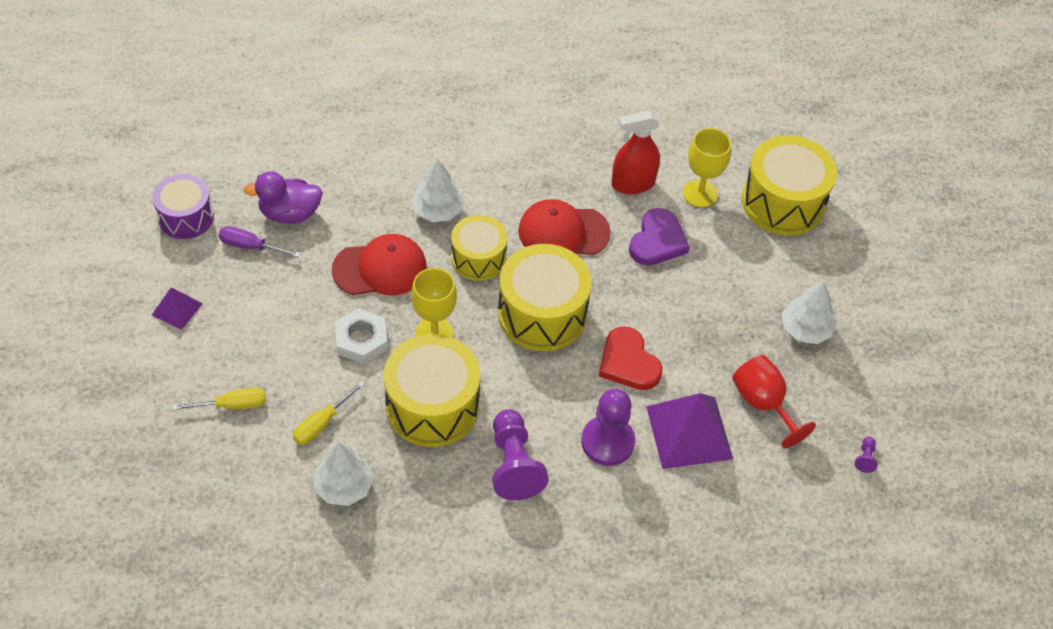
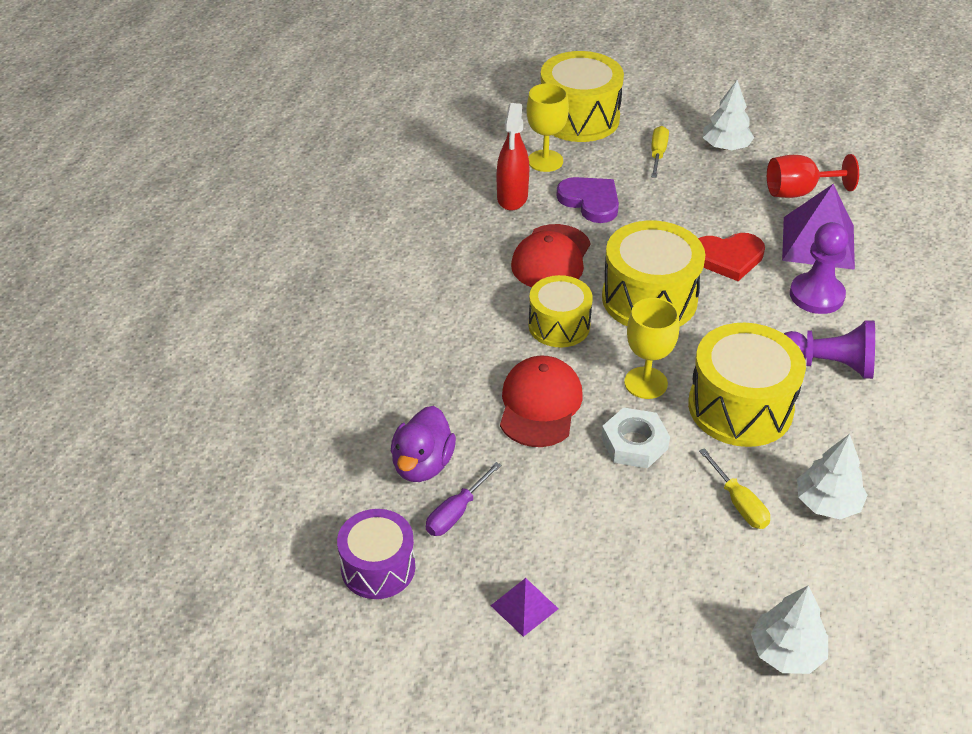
camera: 65 degrees left, 10 degrees down
(232, 405) = (690, 581): yellow screwdriver -> yellow screwdriver (657, 154)
(437, 211) = (479, 340): white tree -> white tree (786, 652)
(865, 458) = (869, 155): purple pawn -> none

